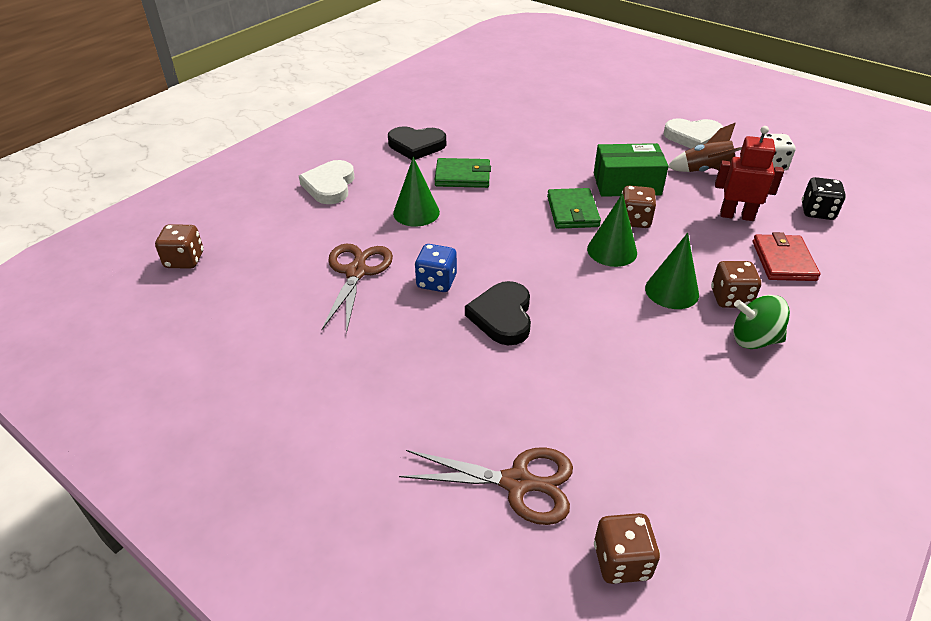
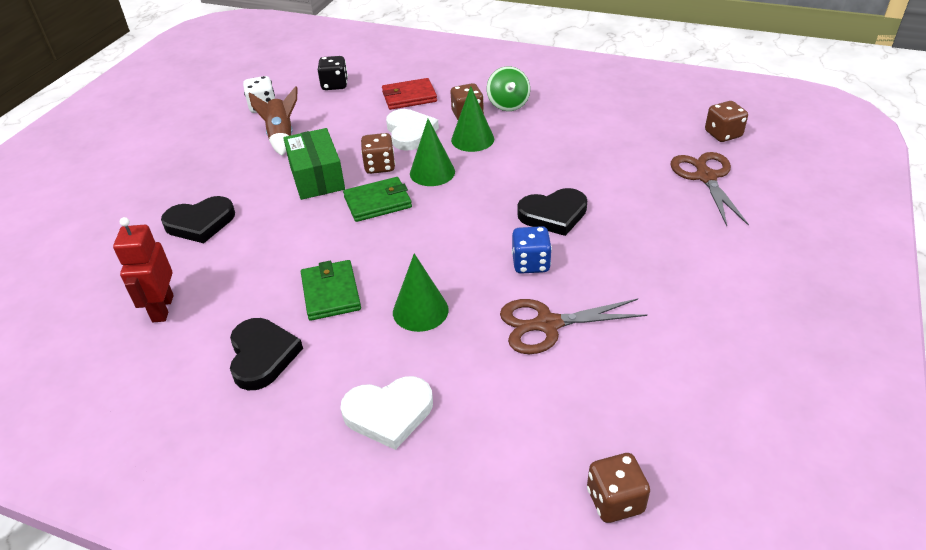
camera: 105 degrees left, 0 degrees up
(580, 129) = (200, 223): none -> black heart
(693, 137) = (212, 148): white heart -> white heart (410, 132)
(736, 215) = (353, 118): red robot -> red robot (162, 308)

